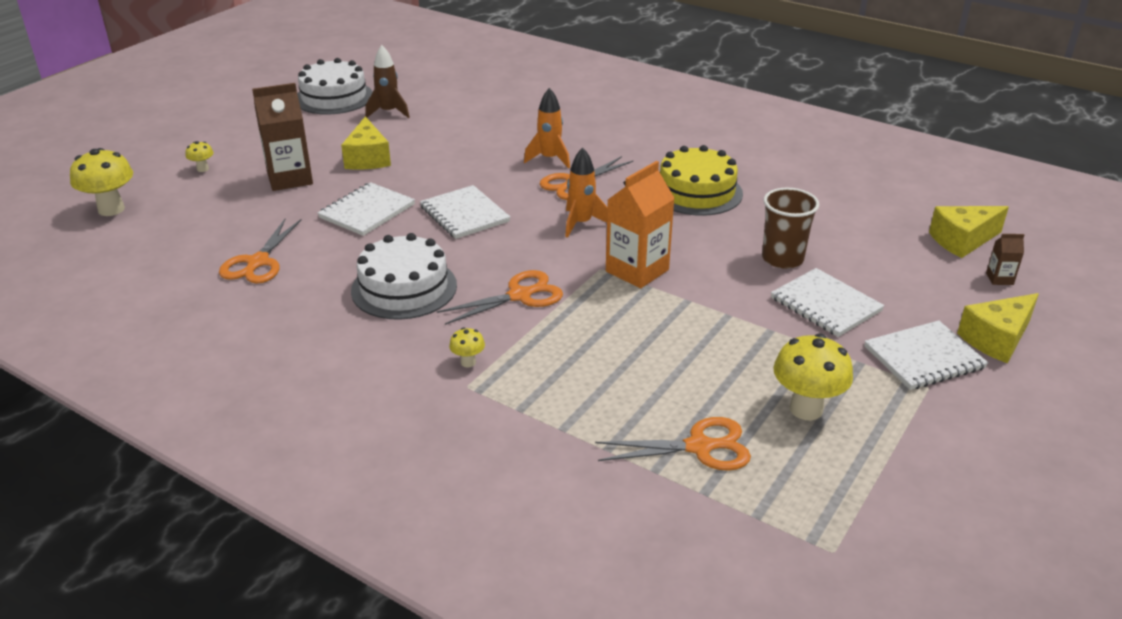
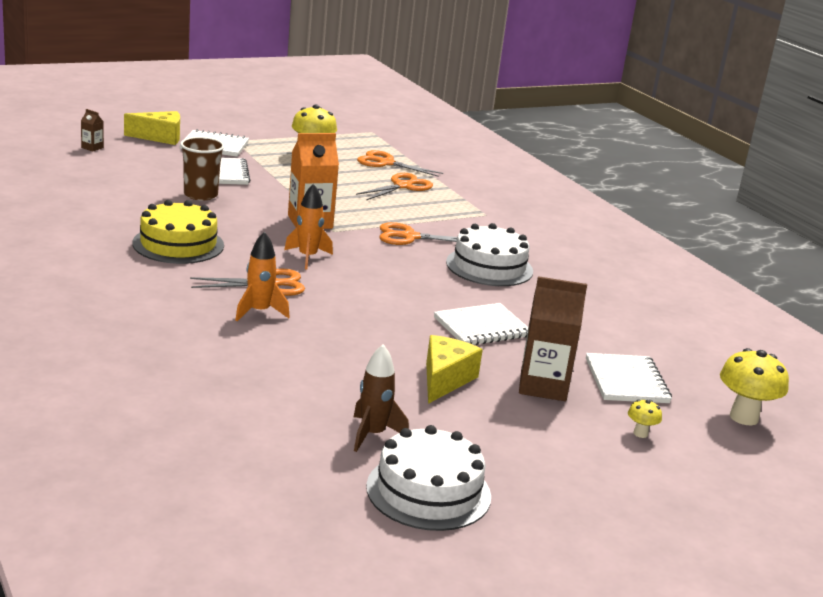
camera: 155 degrees left, 10 degrees down
(258, 262) = (599, 320): orange scissors -> orange scissors (403, 186)
(464, 214) = (396, 295): white notebook -> white notebook (626, 381)
(468, 362) = (476, 222): yellow mushroom -> none
(962, 240) = (63, 163): yellow cheese -> none

